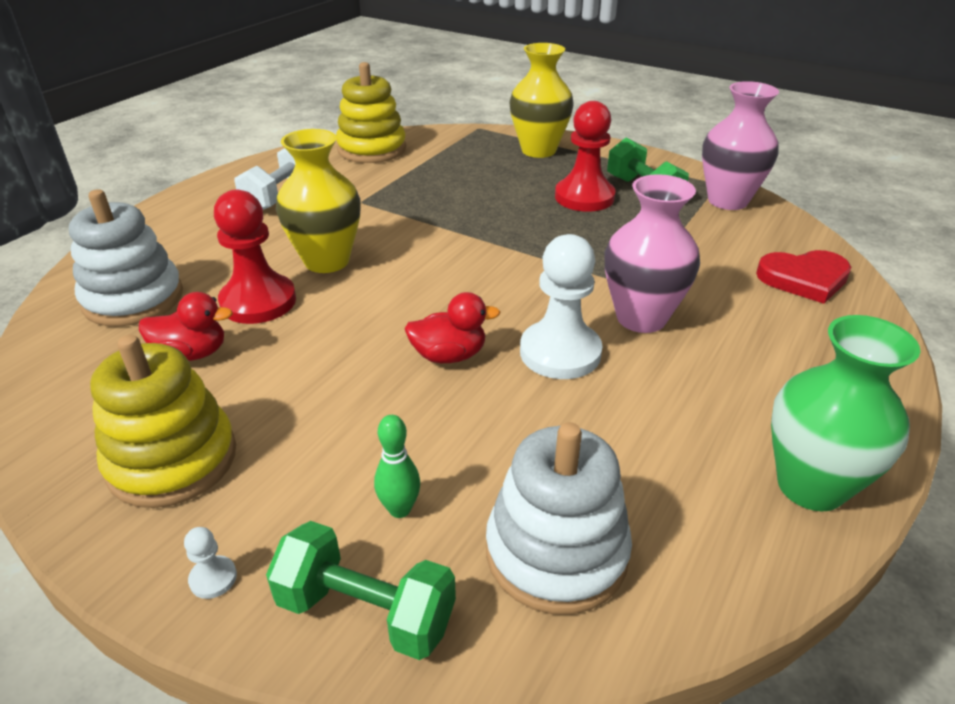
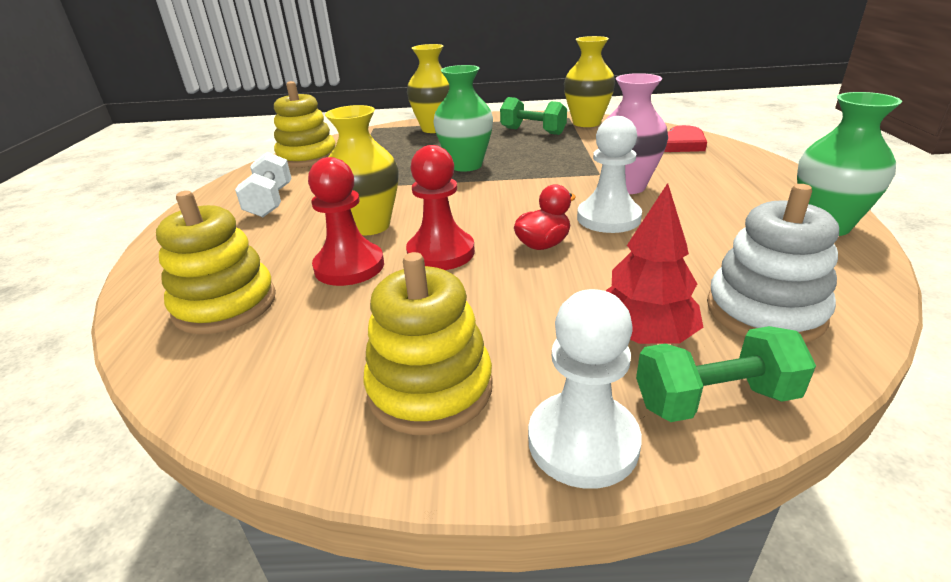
camera: 30 degrees left, 5 degrees down
(133, 299) = (225, 305): white stacking toy -> yellow stacking toy
(192, 354) = (340, 317): red duck -> none
(213, 578) = (583, 441): white pawn -> white pawn, size x2.47
(400, 509) = (644, 335): green bowling pin -> red tree
(506, 217) = (466, 165): none -> green vase
(584, 197) = (501, 143): red pawn -> red pawn (441, 253)
(727, 201) = (586, 123): pink vase -> yellow vase

